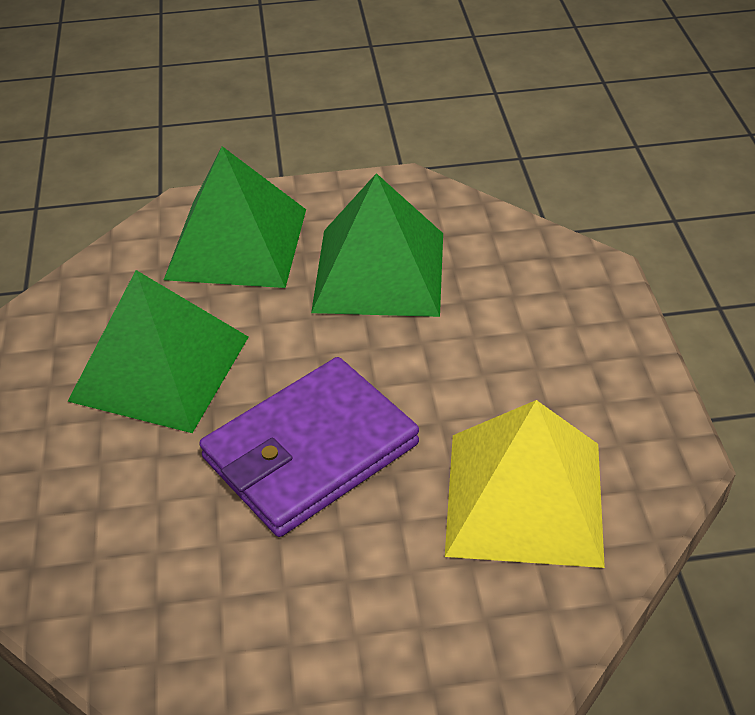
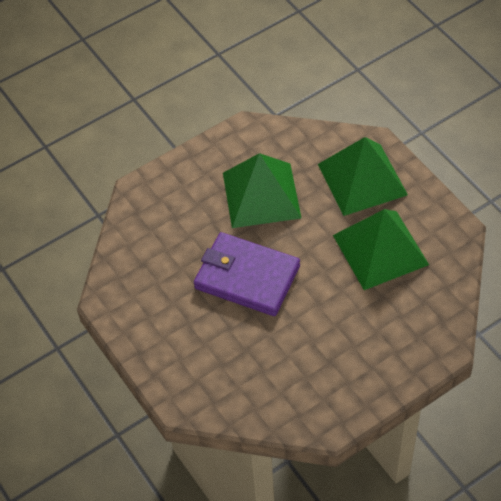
camera: 65 degrees right, 10 degrees up
(524, 497) = (267, 371): yellow pyramid -> none

